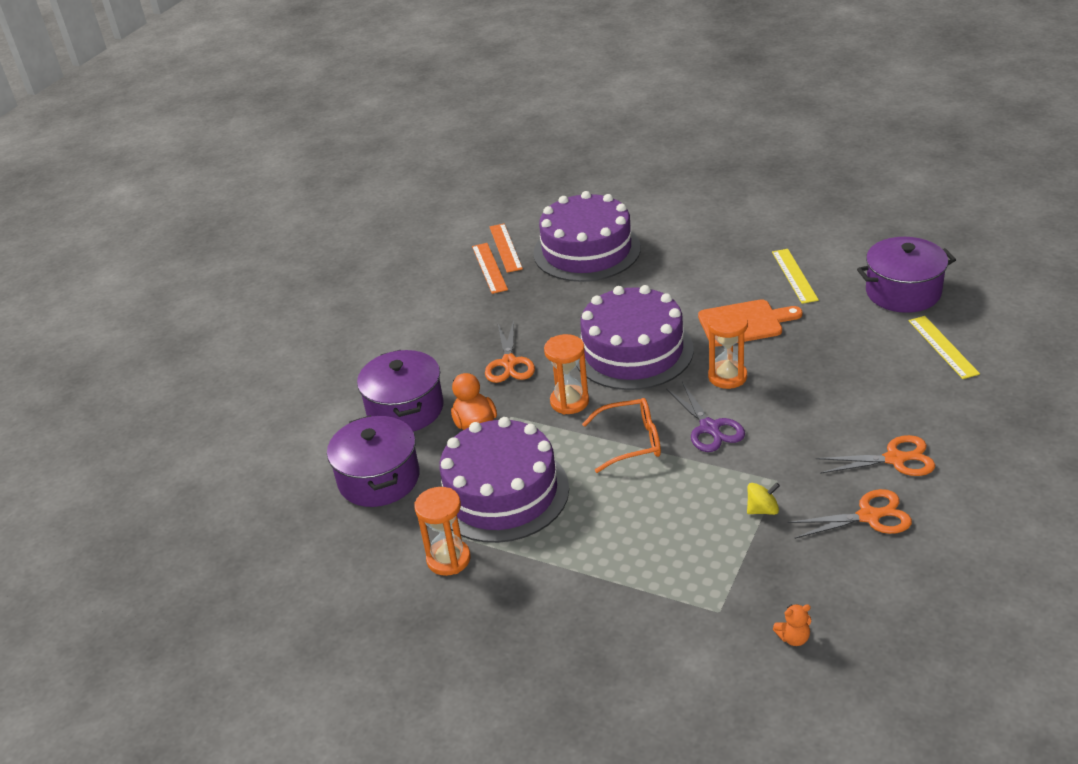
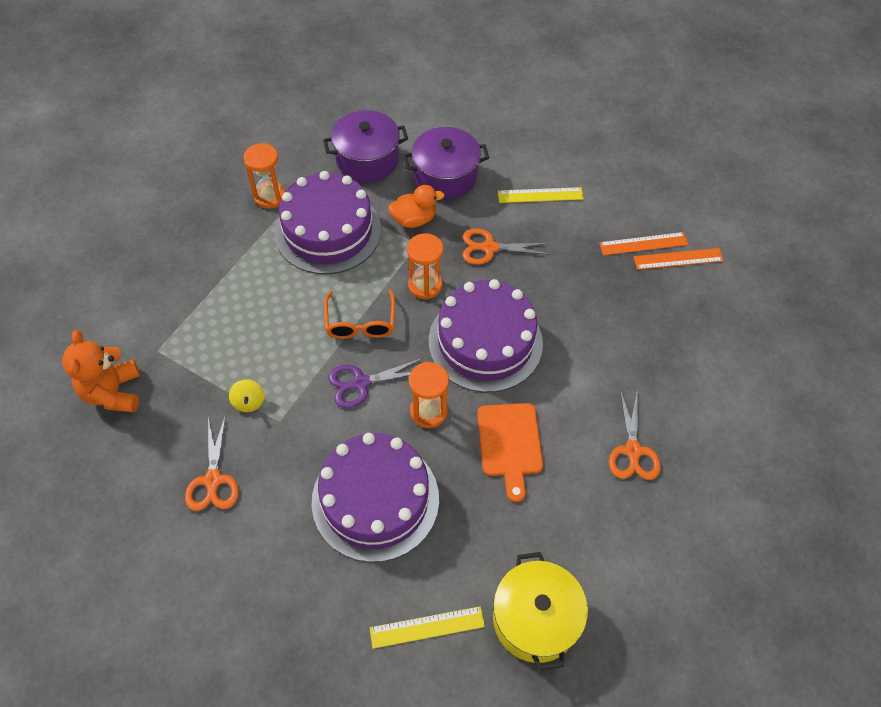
camera: 90 degrees right, 20 degrees up
(587, 250) = (664, 326): purple cake -> purple cake (375, 499)
(793, 638) = (113, 392): orange teddy bear -> orange teddy bear, size x2.23
(794, 275) = (586, 512): yellow ruler -> yellow ruler (540, 195)
(895, 459) = (274, 523): orange scissors -> orange scissors (633, 451)
(903, 292) = (535, 619): purple pot -> yellow pot

